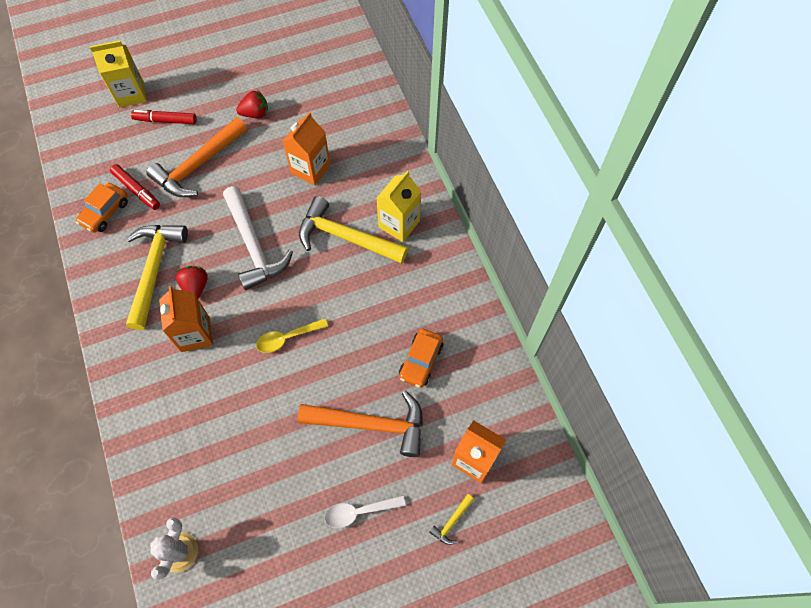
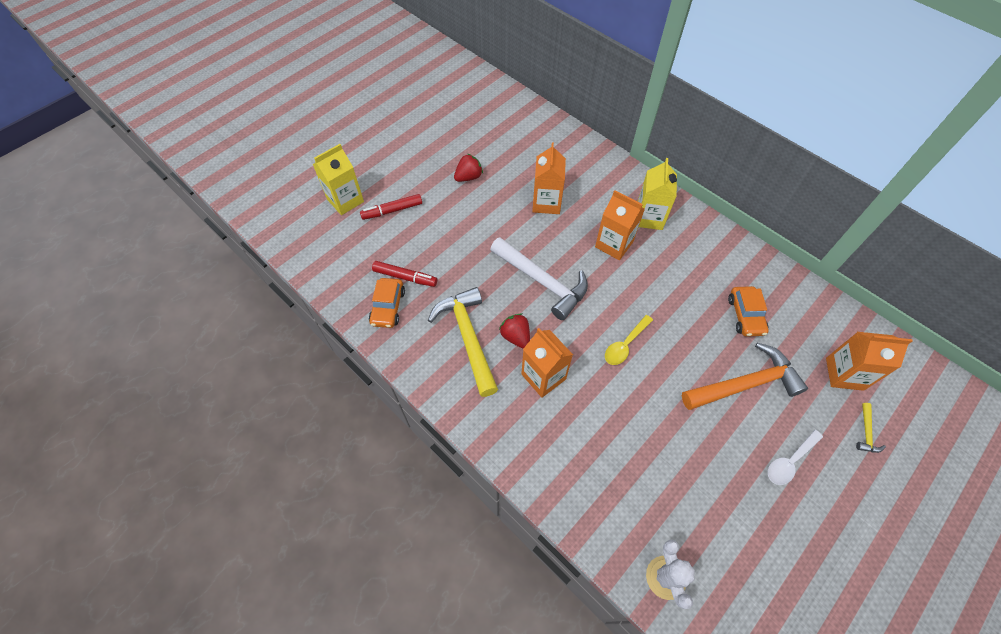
camera: 25 degrees left, 5 degrees down
(198, 165) = (447, 236): orange hammer -> none
(345, 237) = (614, 244): yellow hammer -> orange carton

